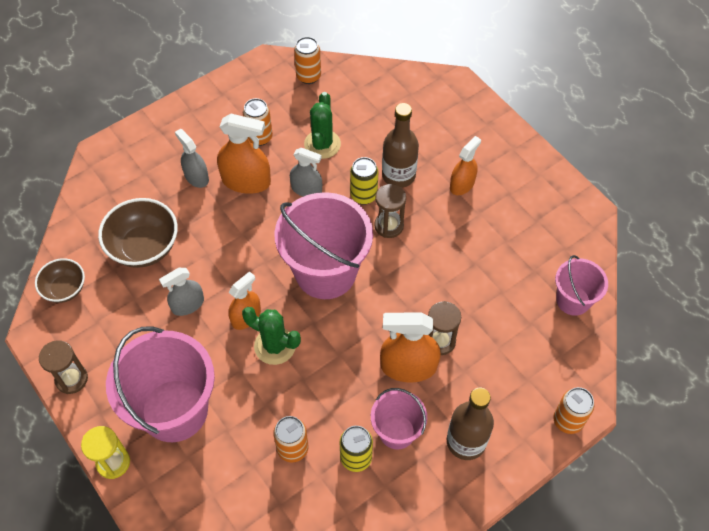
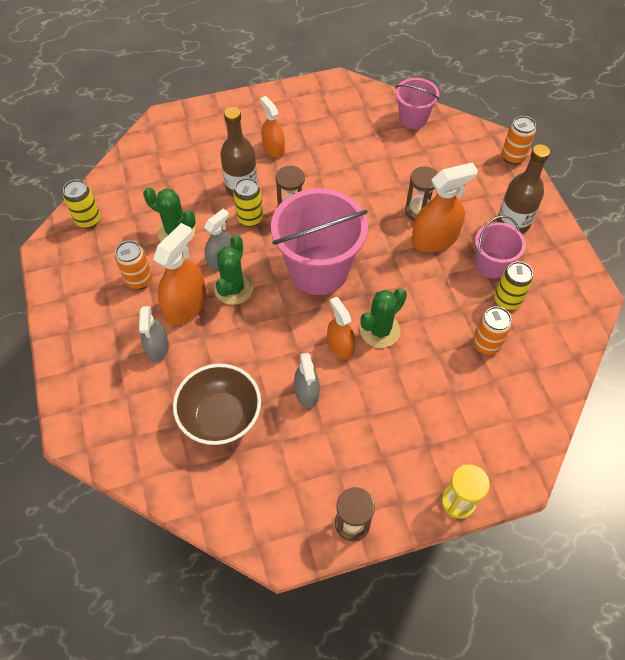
camera: 70 degrees left, 0 degrees up
(65, 289) = (238, 508): brown bowl -> none
(174, 410) = (419, 432): pink bucket -> none
(196, 177) = (157, 347): grey spray bottle -> grey spray bottle turned 75 degrees counterclockwise
(277, 210) = (233, 288): none -> green cactus
(308, 76) = (88, 220): orange can -> yellow can
(408, 366) = (434, 239): orange spray bottle -> orange spray bottle turned 135 degrees counterclockwise

